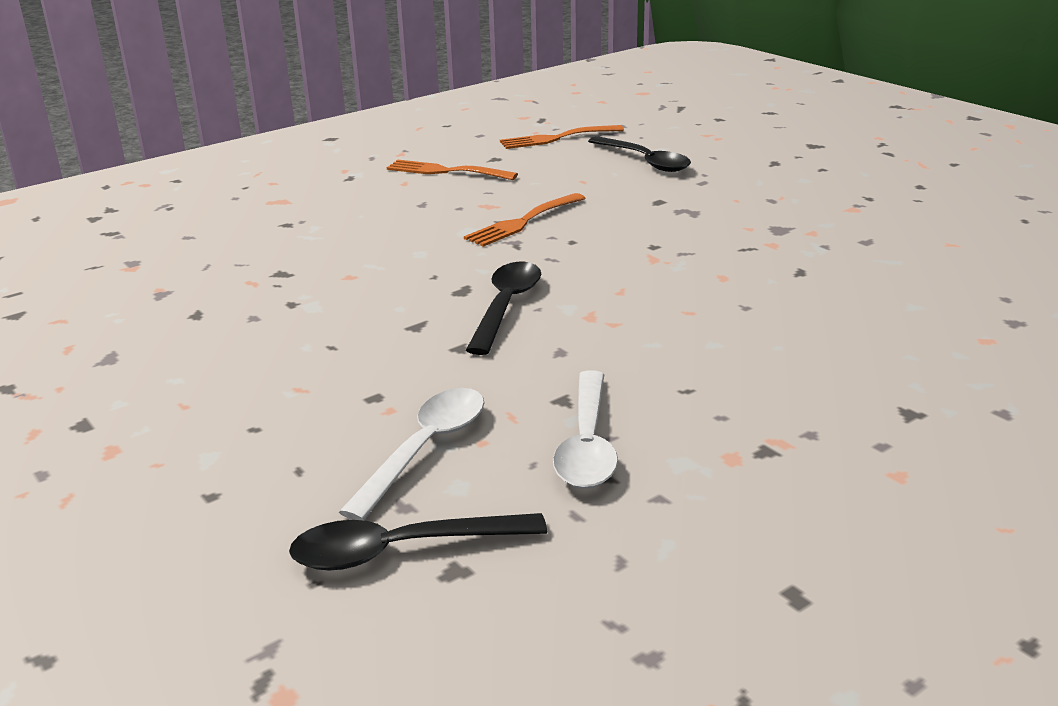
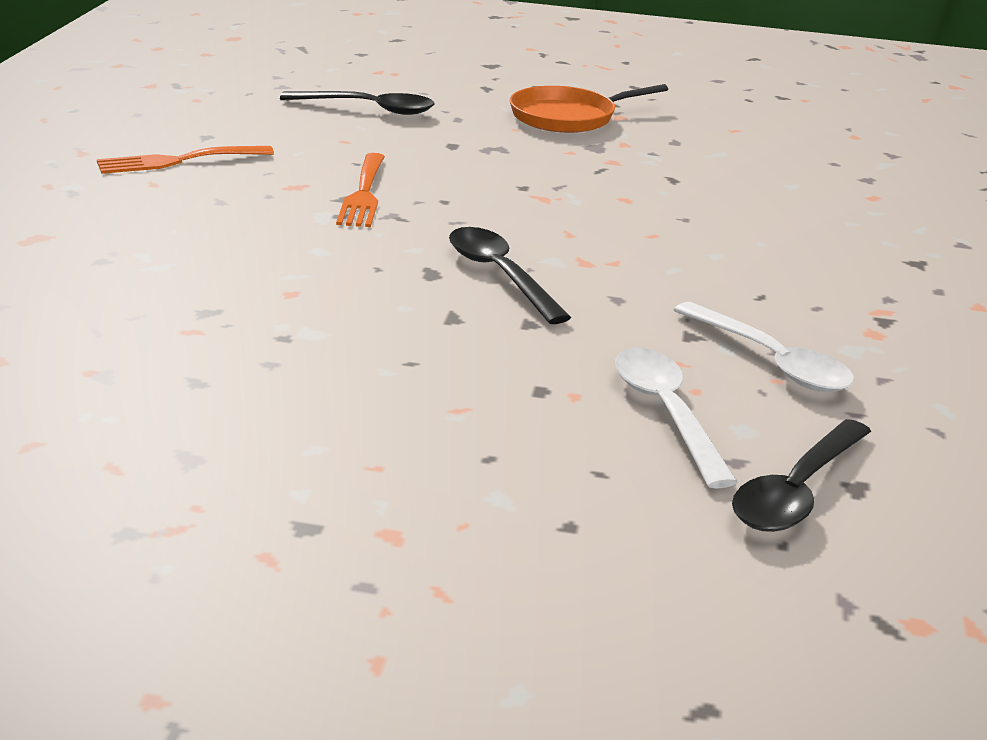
camera: 45 degrees left, 0 degrees up
(556, 138) = (233, 102): orange fork -> none
(801, 199) = (567, 117): none -> orange pan

